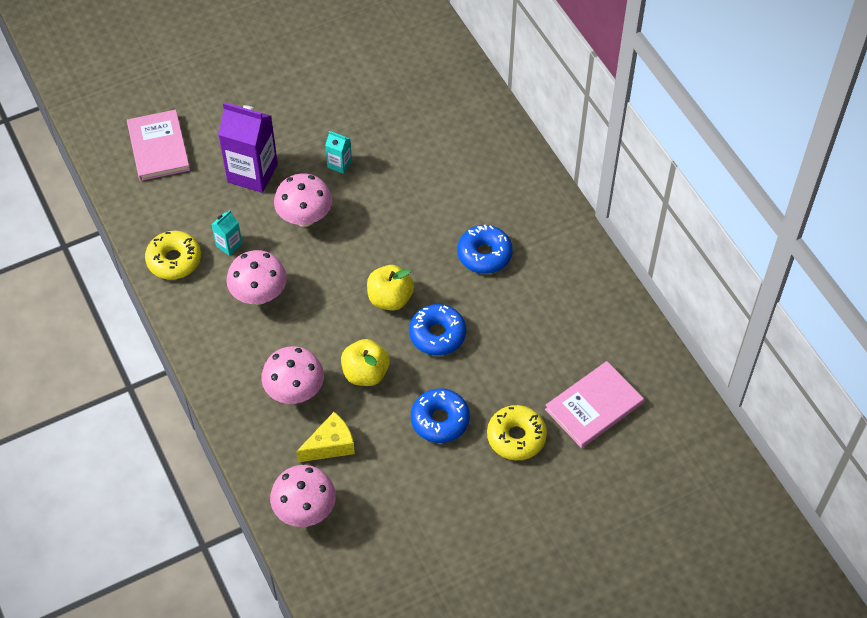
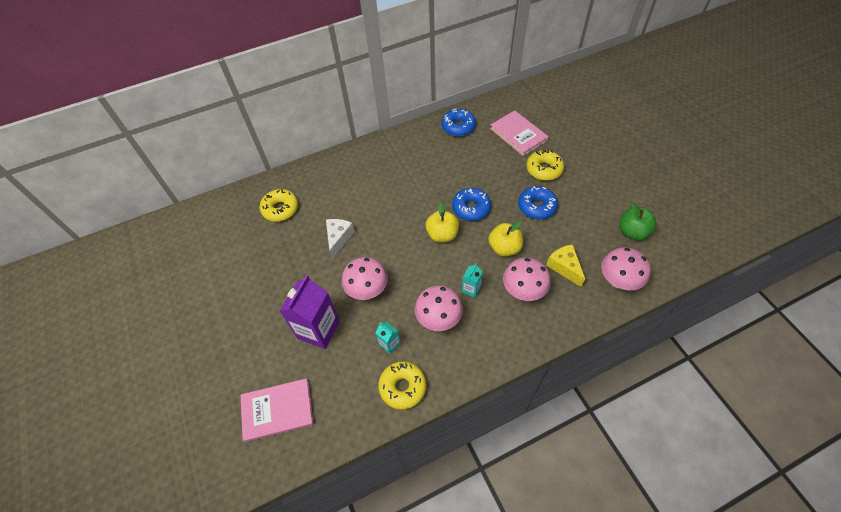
camera: 85 degrees left, 0 degrees up
(339, 164) = (319, 268): turquoise carton -> turquoise carton (471, 289)
(386, 181) = (339, 238): none -> white cheese
(390, 545) = (632, 232): none -> green apple
(437, 111) = (280, 209): none -> yellow donut
(484, 254) = (407, 183): blue donut -> blue donut (458, 127)

